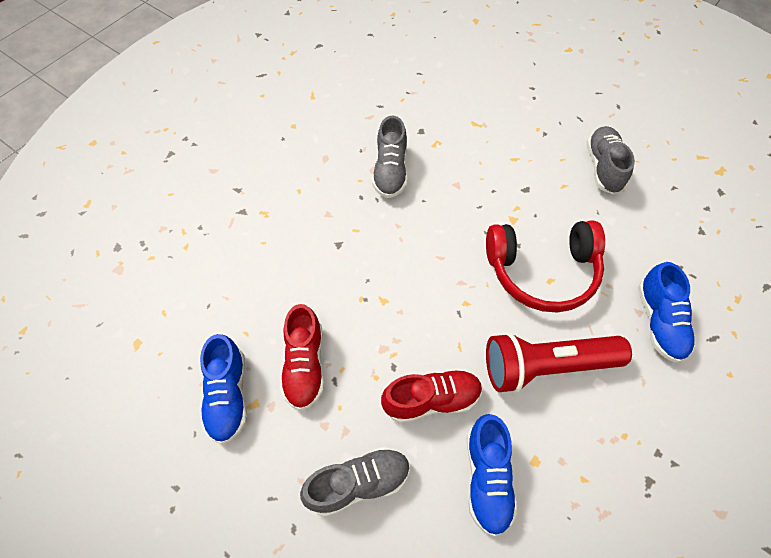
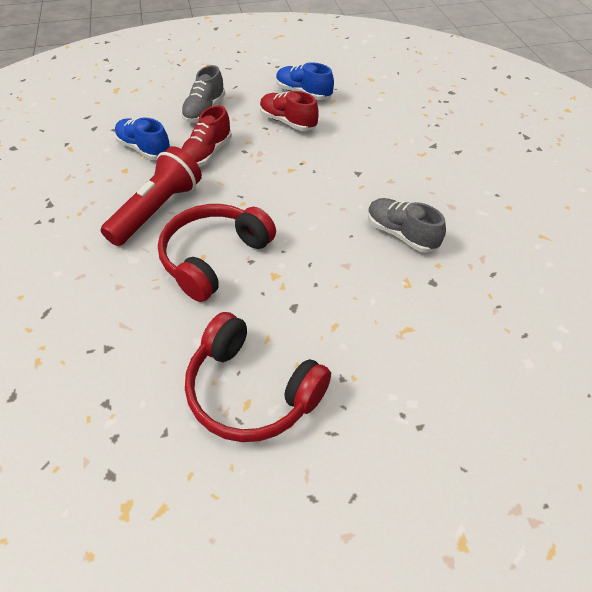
camera: 130 degrees right, 10 degrees down
(603, 167) = (252, 390): grey shoe -> red headphones
(659, 322) = (97, 291): blue shoe -> none

